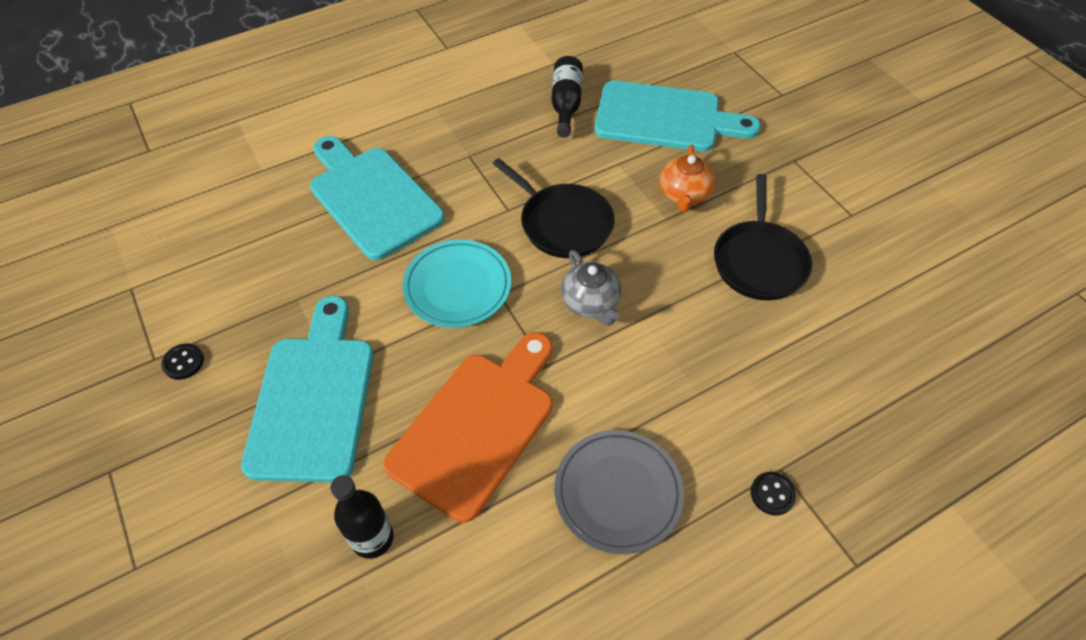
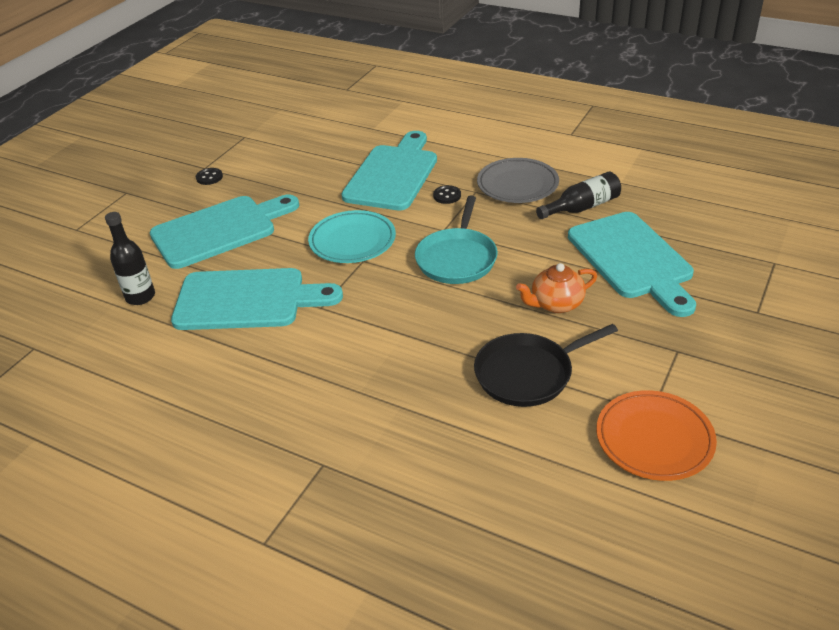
camera: 60 degrees right, 15 degrees down
(477, 426) = (247, 300): orange cutting board -> turquoise cutting board
(562, 223) = (457, 258): black pan -> turquoise pan
(590, 303) = (394, 303): grey teapot -> none
(618, 493) = (240, 385): grey plate -> grey plate (517, 185)
(772, 494) = (295, 467): black button -> black button (447, 196)
(880, 229) = (654, 439): none -> orange plate

